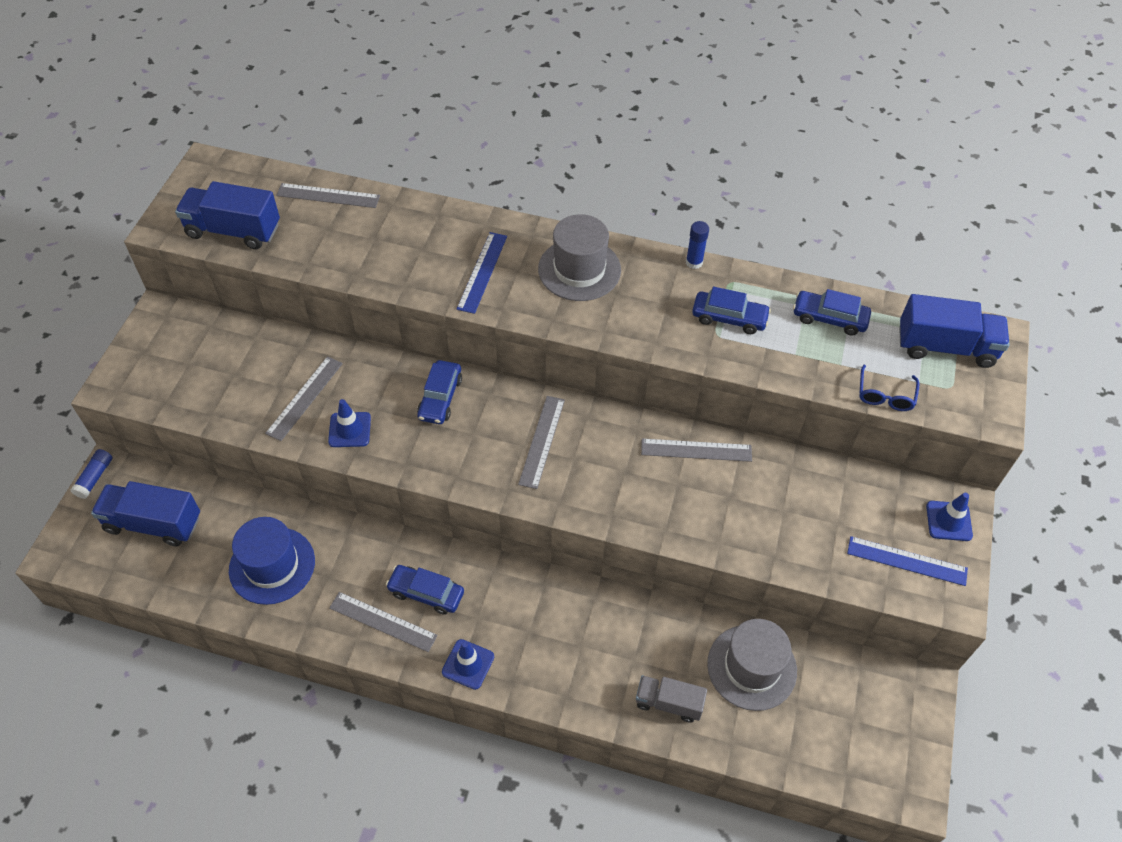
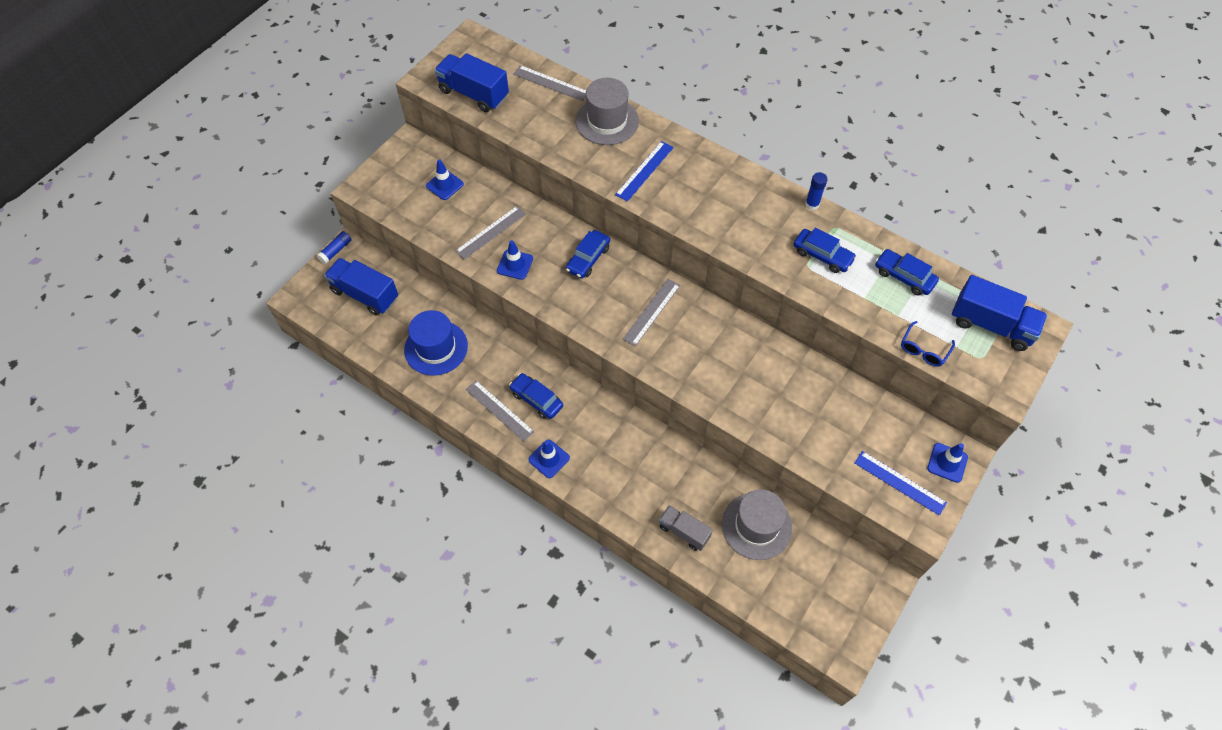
camera: 20 degrees right, 5 degrees up
(224, 354) = (445, 185): none -> blue traffic cone
(579, 269) = (719, 187): grey hat -> grey hat (607, 121)
(696, 450) = (767, 351): grey ruler -> none

